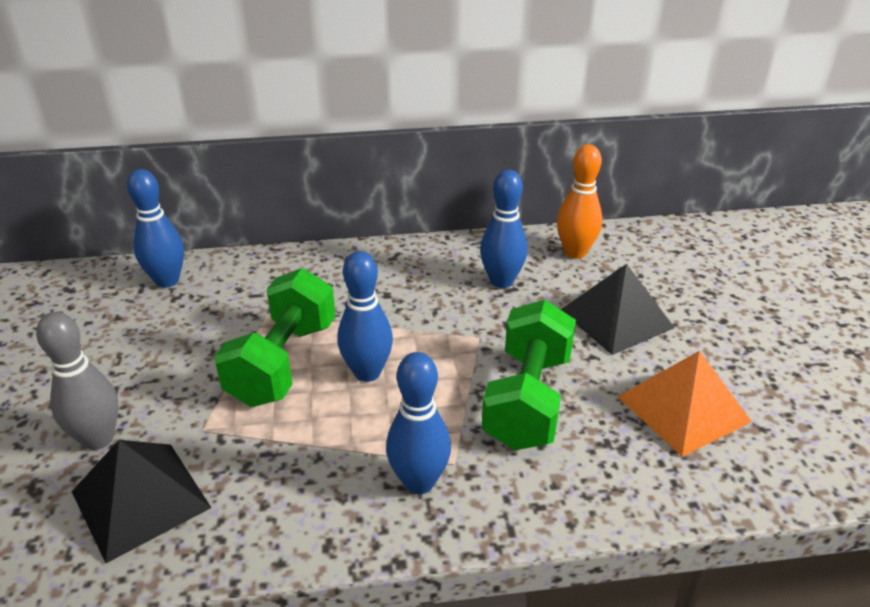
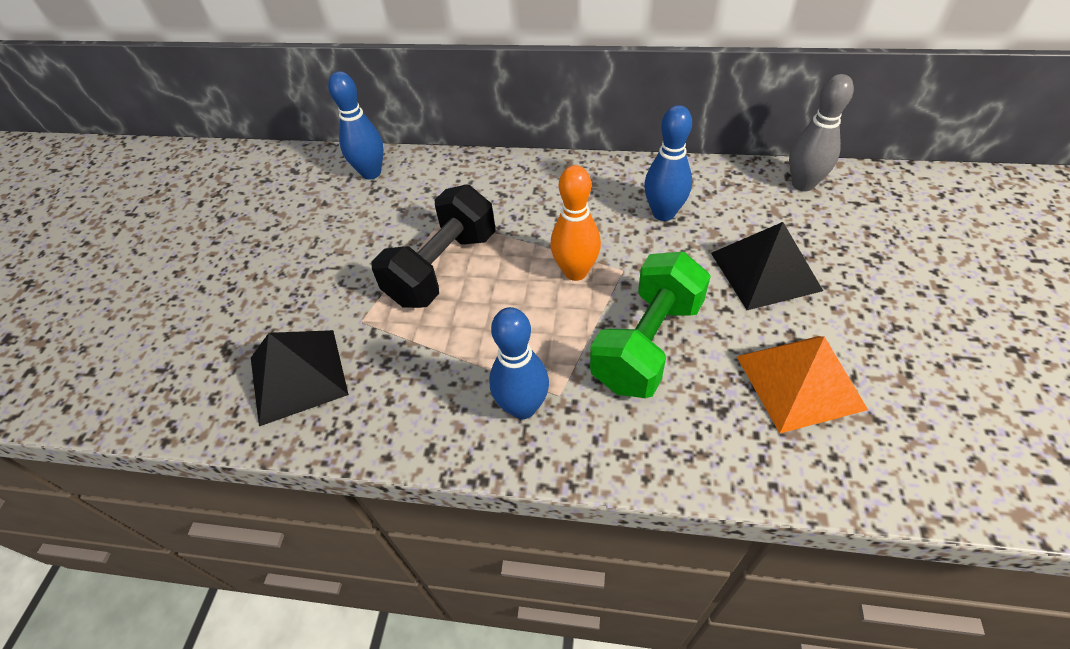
camera: 20 degrees right, 15 degrees up
(98, 439) = (281, 314): grey bowling pin -> grey bowling pin (803, 184)
(283, 362) = (442, 268): green dumbbell -> black dumbbell
(367, 372) = (511, 290): blue bowling pin -> none
(575, 252) = (748, 191): orange bowling pin -> orange bowling pin (575, 272)

